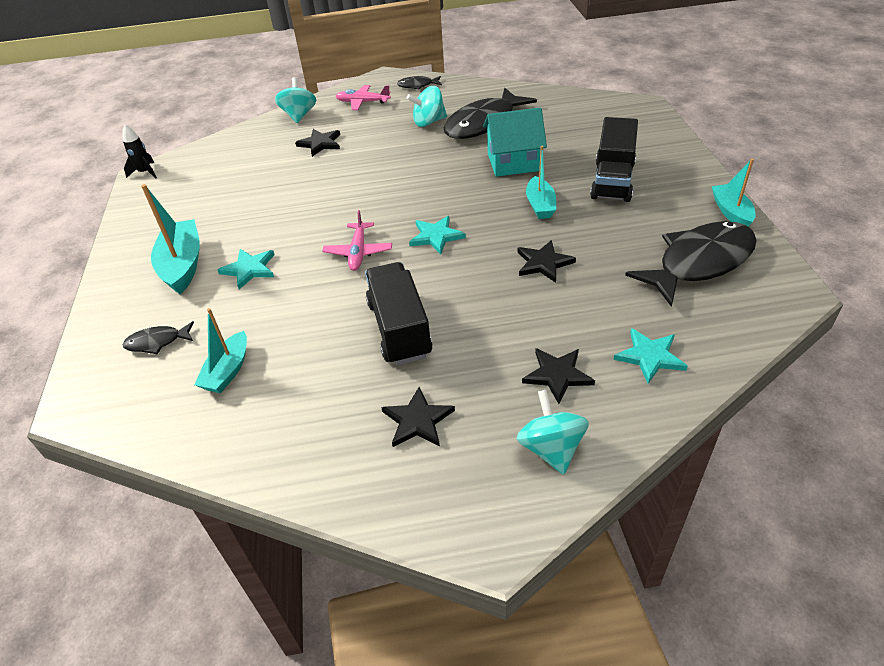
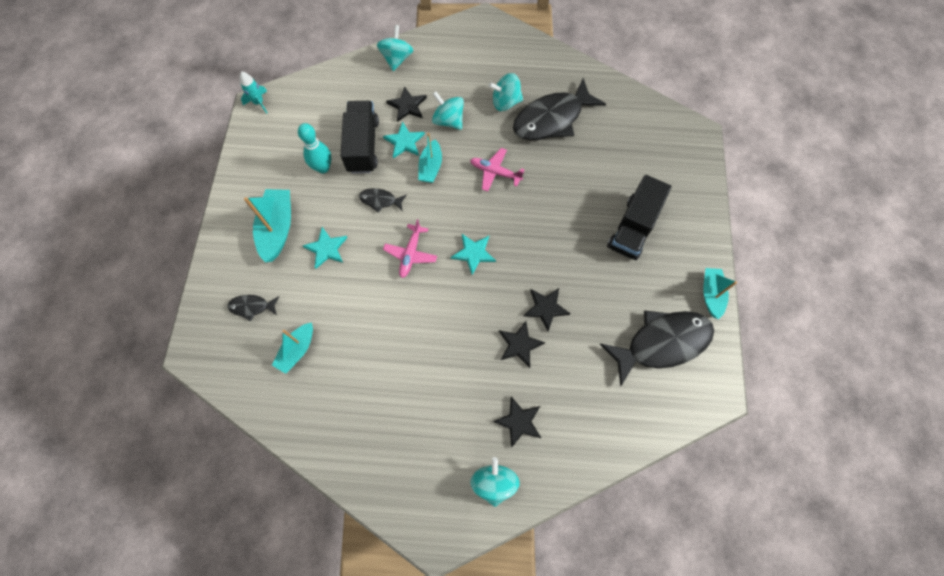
camera: 10 degrees right, 25 degrees up
(145, 172) = (259, 103): black rocket -> turquoise rocket
(231, 206) = (323, 168): none -> turquoise bowling pin
(363, 102) = (455, 55): pink plane -> pink plane (495, 172)
(370, 145) = (448, 120): none -> turquoise spinning top
(399, 329) = (422, 345): black truck -> black truck (363, 146)
(417, 85) = (509, 43): black fish -> black fish (380, 200)
(418, 420) = (415, 433): black star -> black star (519, 344)
(513, 162) = (560, 180): turquoise house -> none
(540, 205) = (565, 241): turquoise boat -> turquoise boat (430, 167)
(650, 356) = (588, 424): turquoise star -> turquoise star (404, 142)

